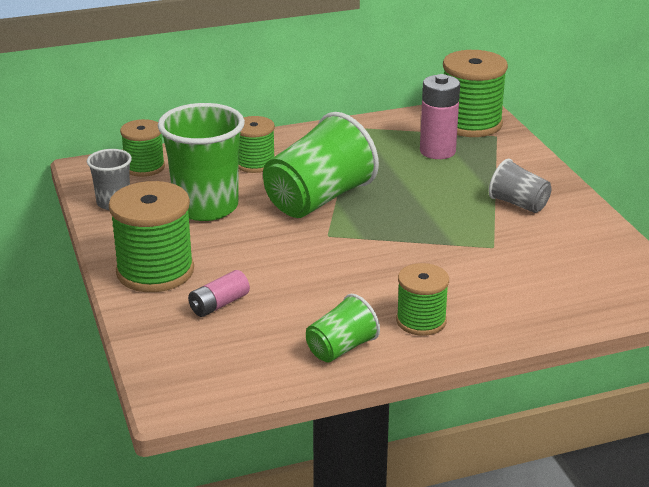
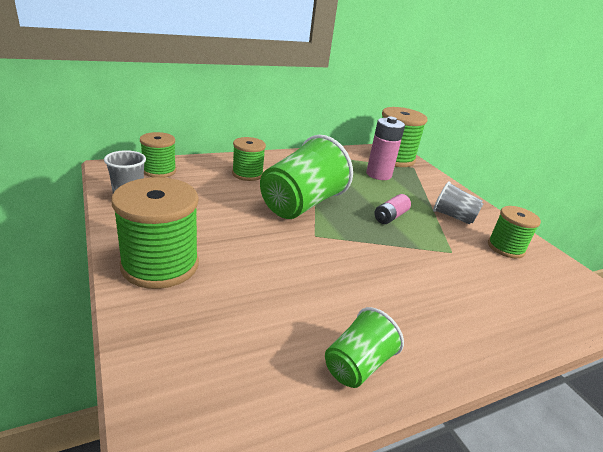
camera: 10 degrees left, 0 degrees up
(206, 207) = (209, 205): green cup -> none
(219, 304) = (224, 305): pink battery -> pink battery (390, 217)
(421, 321) = (424, 329): green spool -> green spool (505, 248)

